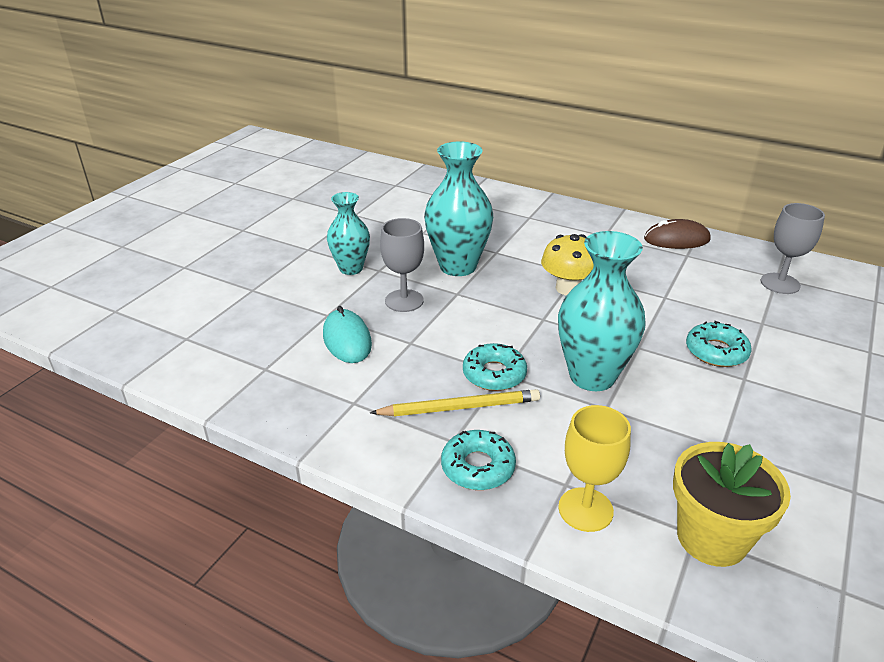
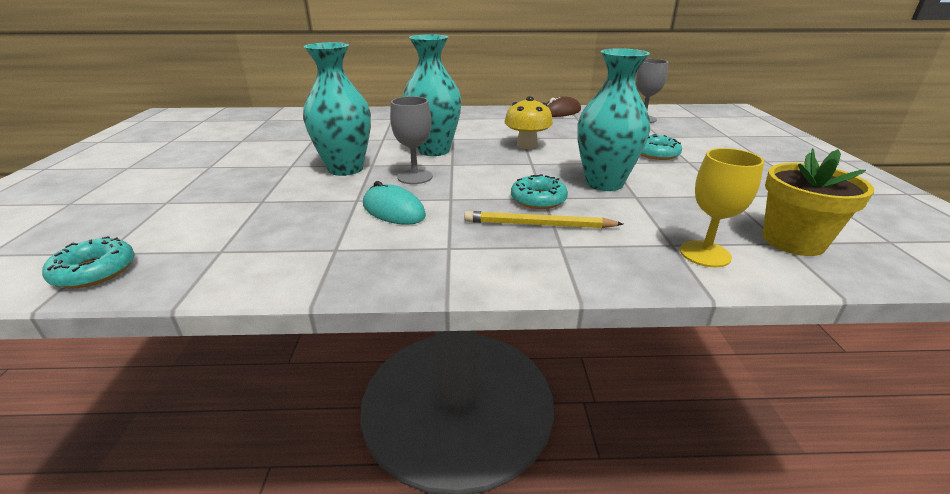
camera: 30 degrees left, 5 degrees down
(351, 268) = (345, 169): turquoise vase -> turquoise vase, size x1.59
(459, 407) = (538, 225): yellow pencil -> yellow pencil turned 135 degrees counterclockwise
(478, 467) = (601, 255): turquoise donut -> turquoise donut (94, 271)

